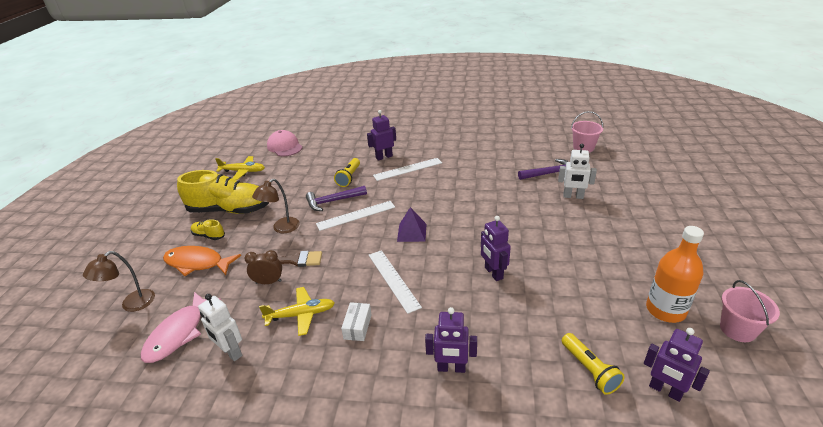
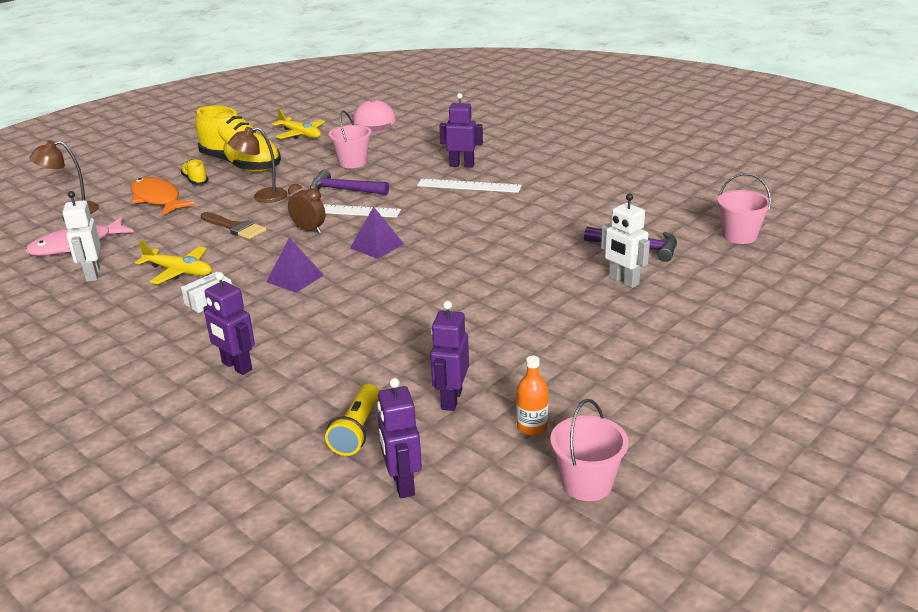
camera: 35 degrees right, 5 degrees down
(268, 282) = (190, 236): brown clock -> brown clock (309, 230)
(310, 179) = (353, 162): none -> pink bucket
(349, 177) = (393, 173): yellow flashlight -> none
(393, 280) = (295, 278): white ruler -> purple pyramid
(493, 273) = (400, 313): purple robot -> purple robot (451, 399)
(665, 310) = (532, 427): orange bottle -> orange bottle, size x0.54

